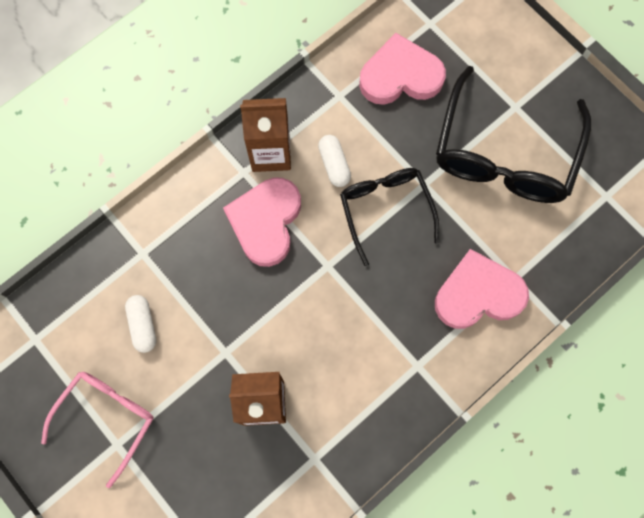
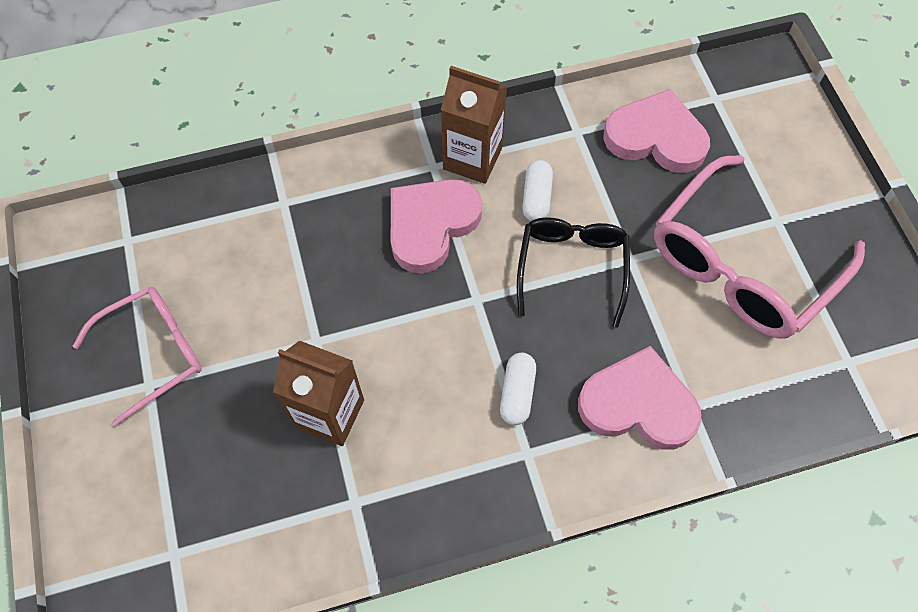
camera: 25 degrees right, 10 degrees down
(143, 325) = (244, 274): white capsule -> white capsule (517, 393)
(504, 153) = (741, 263): black glasses -> pink glasses

